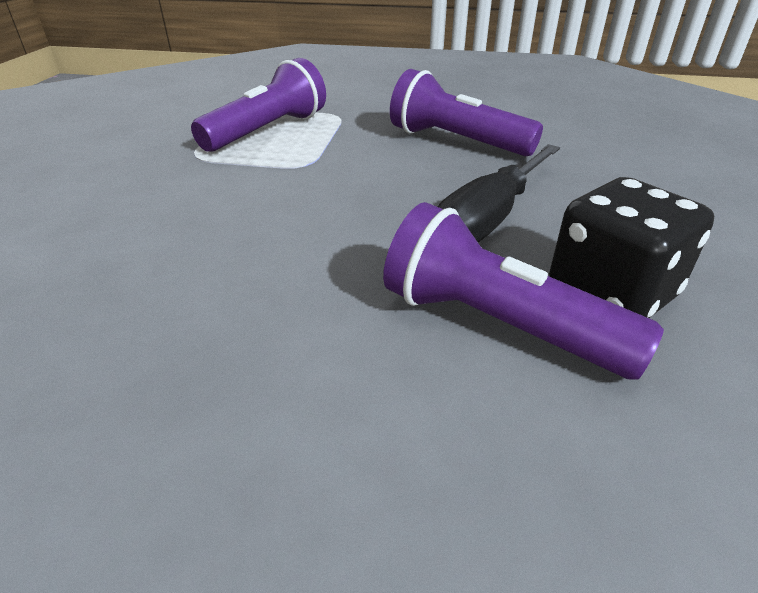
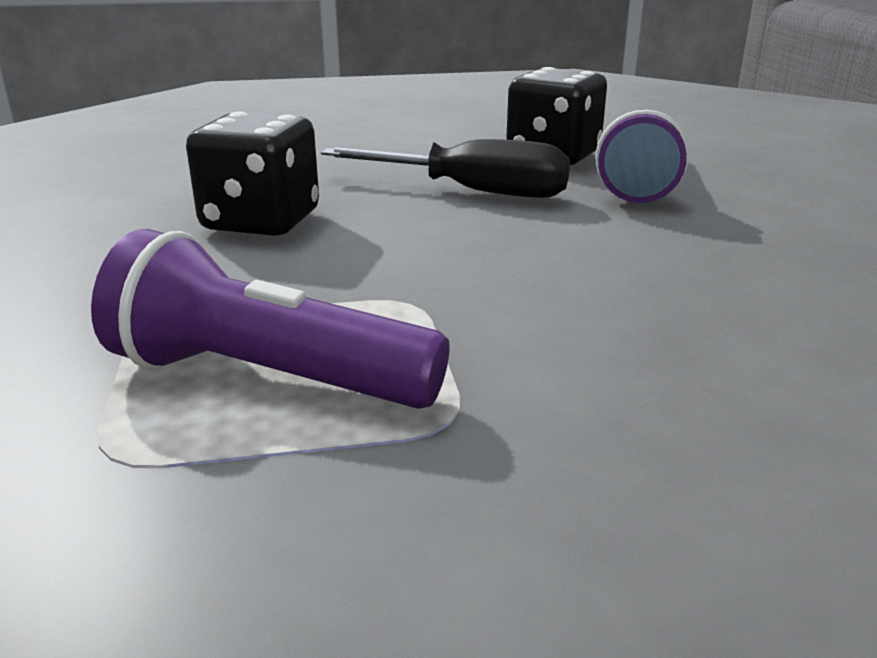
camera: 110 degrees left, 10 degrees down
(456, 141) = (261, 221): purple flashlight -> black dice

